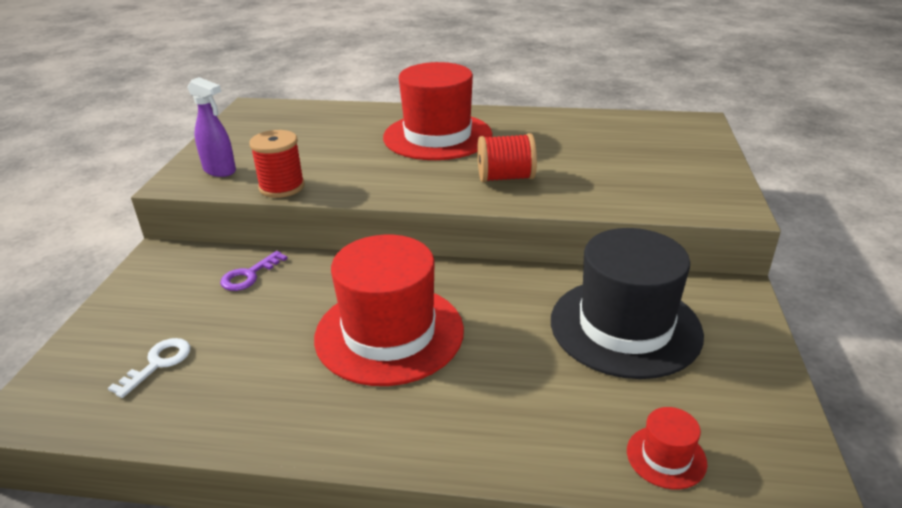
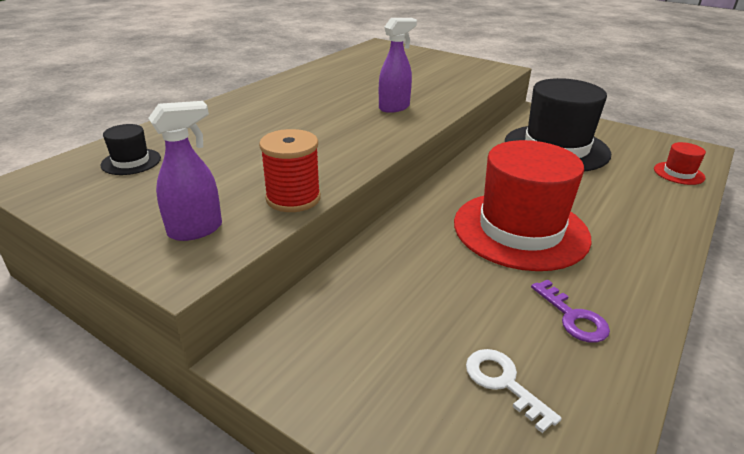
camera: 65 degrees left, 0 degrees up
(249, 275) = (371, 288): purple key -> purple key (573, 317)
(298, 120) = (131, 162): none -> black hat
(437, 136) = (284, 111): red hat -> none
(505, 178) = (394, 107): red spool -> purple spray bottle

